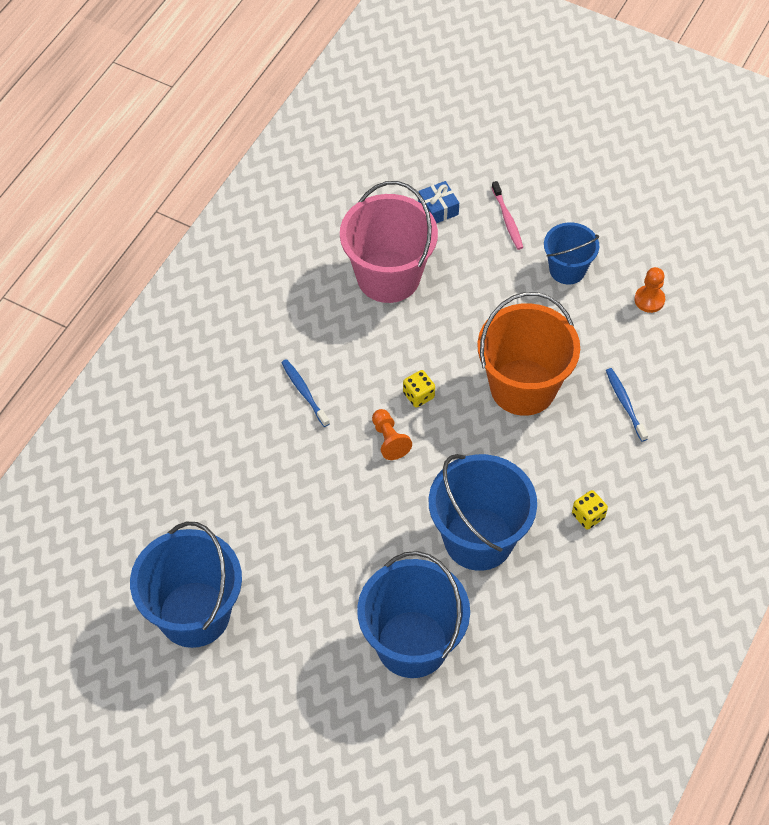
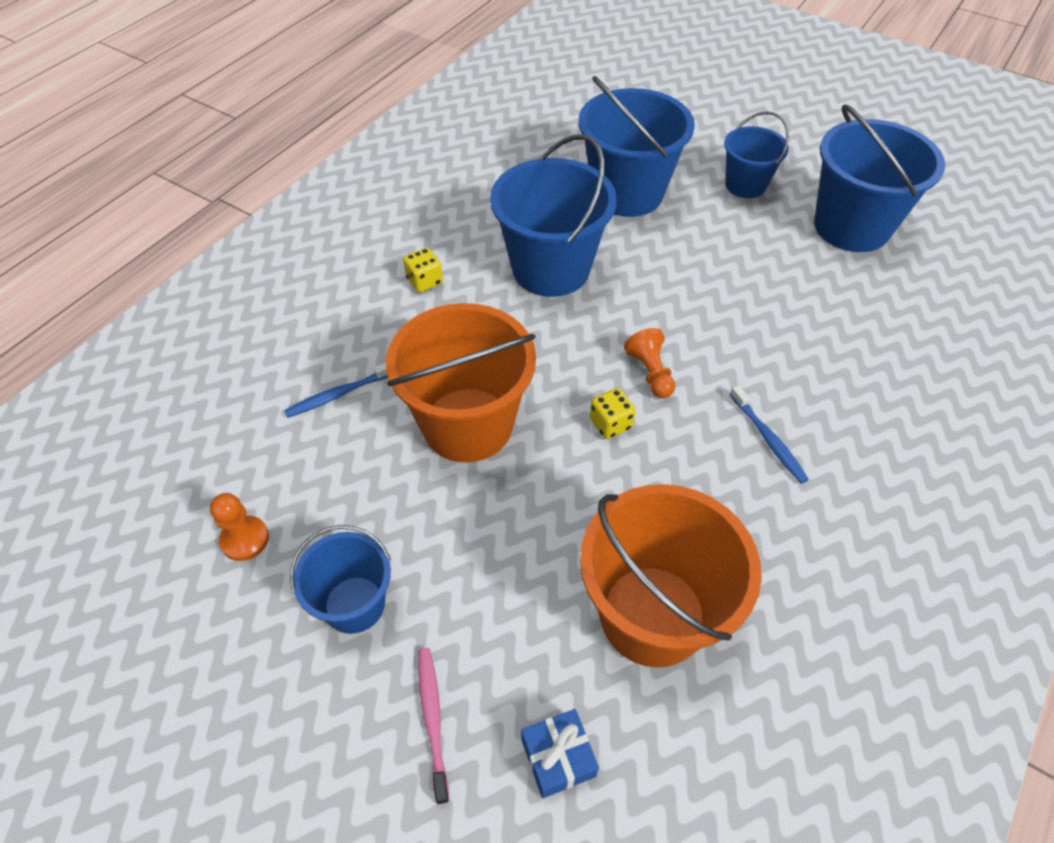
camera: 175 degrees left, 5 degrees down
(290, 666) = (745, 185): none -> blue bucket
(388, 277) = (652, 615): pink bucket -> orange bucket
(625, 403) = (339, 394): blue toothbrush -> blue toothbrush turned 75 degrees clockwise

